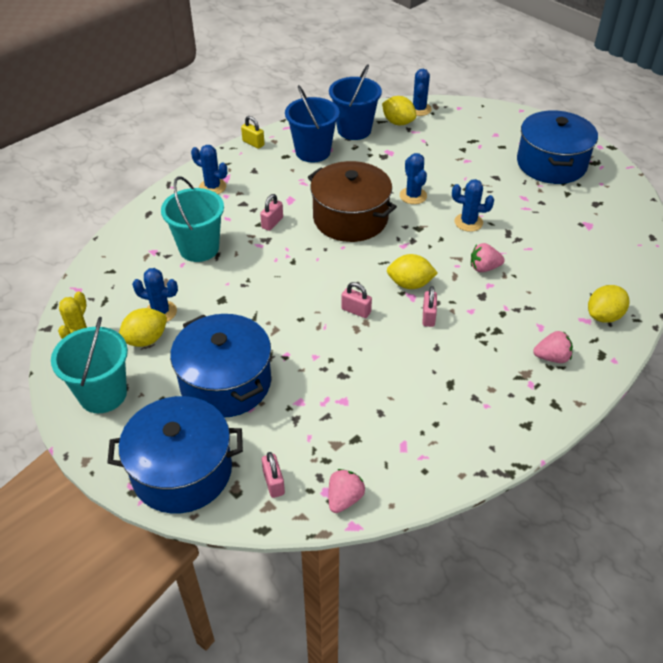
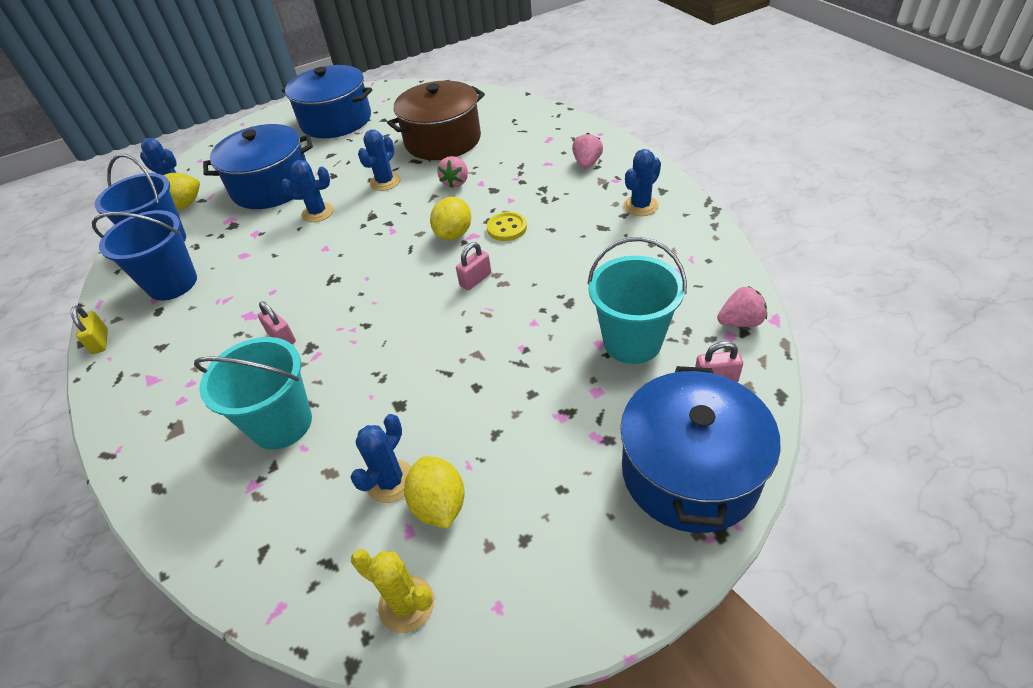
camera: 70 degrees left, 0 degrees up
(103, 394) = (532, 571): turquoise bucket -> turquoise bucket (632, 342)
(212, 187) = (159, 397): blue cactus -> blue cactus (640, 206)
(225, 382) = (550, 412): blue pot -> blue pot (272, 186)
(253, 143) = (100, 342): yellow padlock -> yellow padlock turned 75 degrees counterclockwise
(344, 499) = (740, 322): pink strawberry -> pink strawberry turned 120 degrees clockwise
(350, 218) = (321, 265): brown pot -> brown pot (443, 140)
(428, 316) = (507, 228): pink padlock -> yellow button
(604, 316) = (548, 129): yellow lemon -> none

